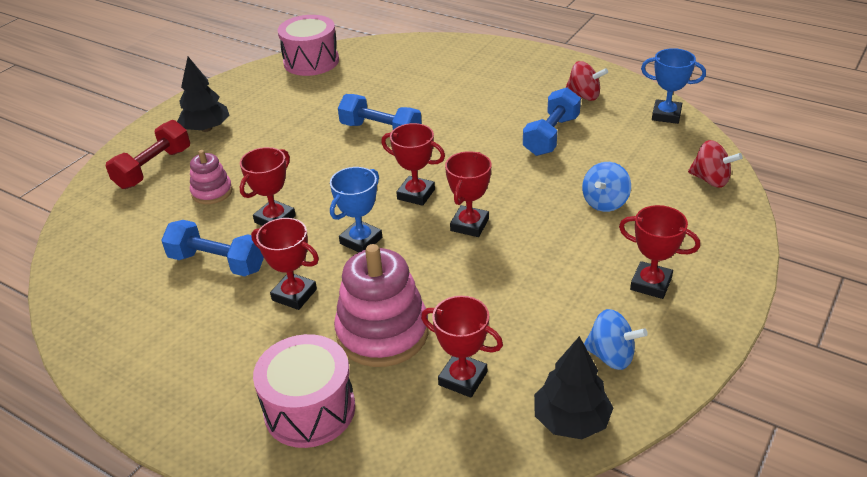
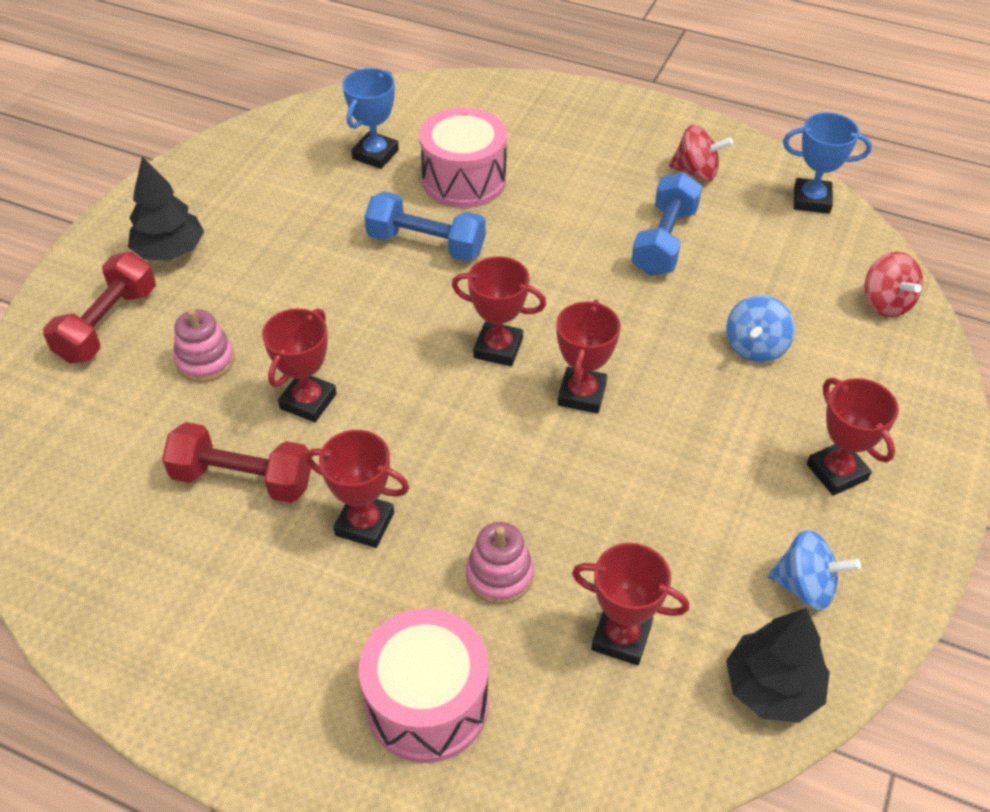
camera: 10 degrees left, 10 degrees up
(217, 263) = (242, 479): blue dumbbell -> red dumbbell
(311, 61) = (298, 126): pink drum -> pink drum (464, 180)
(361, 241) = (438, 429): blue trophy -> blue trophy (375, 154)
(382, 332) = (499, 575): pink stacking toy -> pink stacking toy, size x0.54
(650, 284) = (836, 472): red trophy -> red trophy turned 45 degrees clockwise
(710, 180) = (886, 303): red spinning top -> red spinning top turned 45 degrees clockwise

